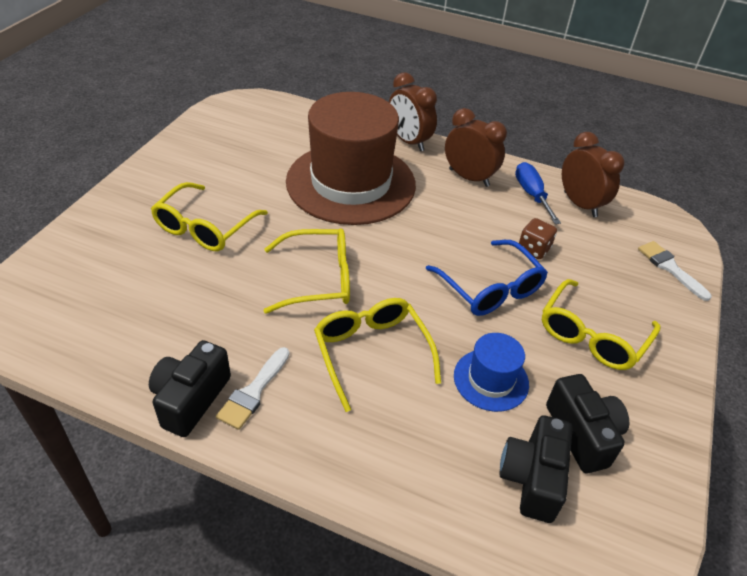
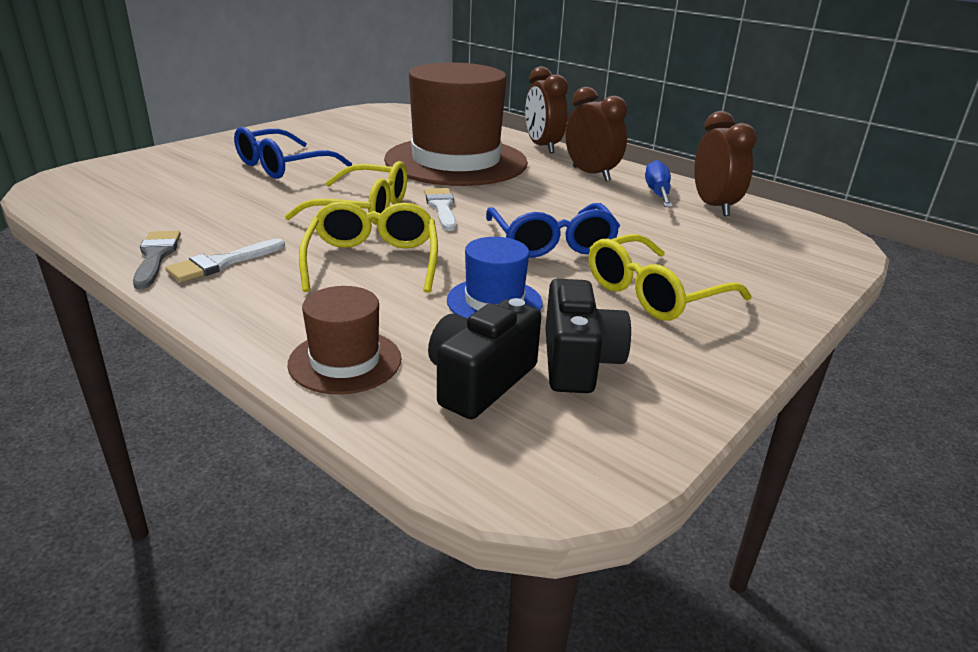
camera: 20 degrees right, 15 degrees down
(191, 399) = (156, 256): black camera -> grey brush
(204, 227) = (283, 166): yellow glasses -> blue glasses
(429, 487) = (345, 361): none -> brown hat
(533, 249) = (628, 226): brown dice -> none
(670, 268) = (802, 264): white brush -> white brush (441, 207)

